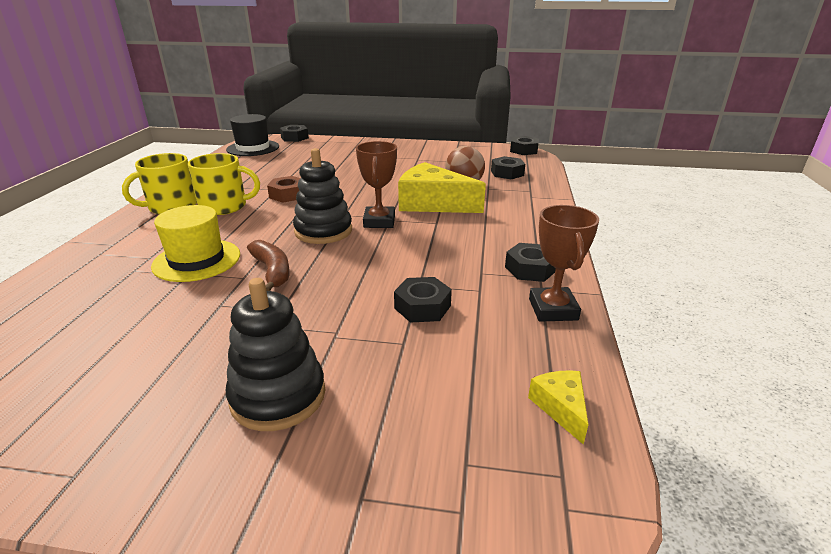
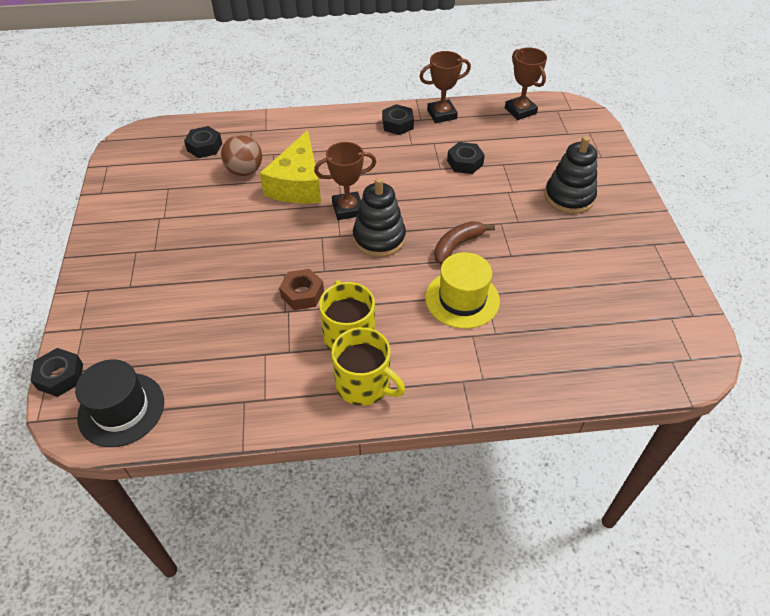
camera: 105 degrees left, 20 degrees up
(524, 150) = (124, 140): black nut -> none
(561, 408) = (520, 111): yellow cheese -> brown trophy

